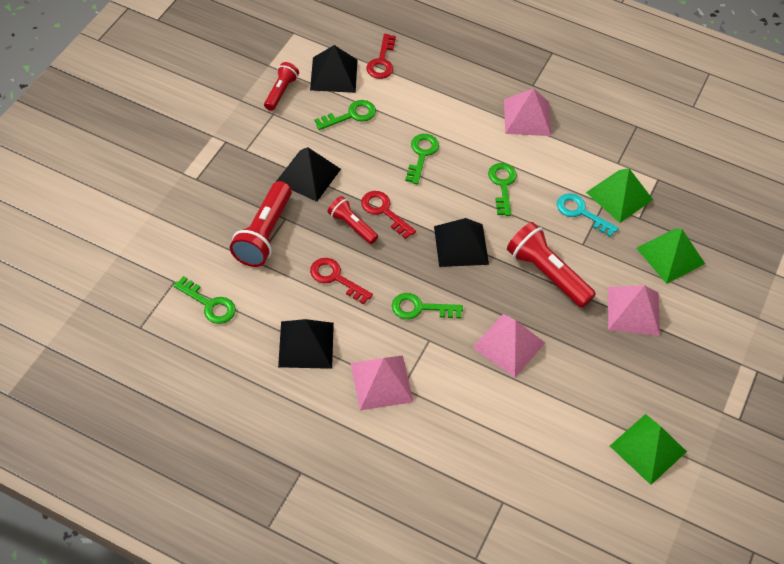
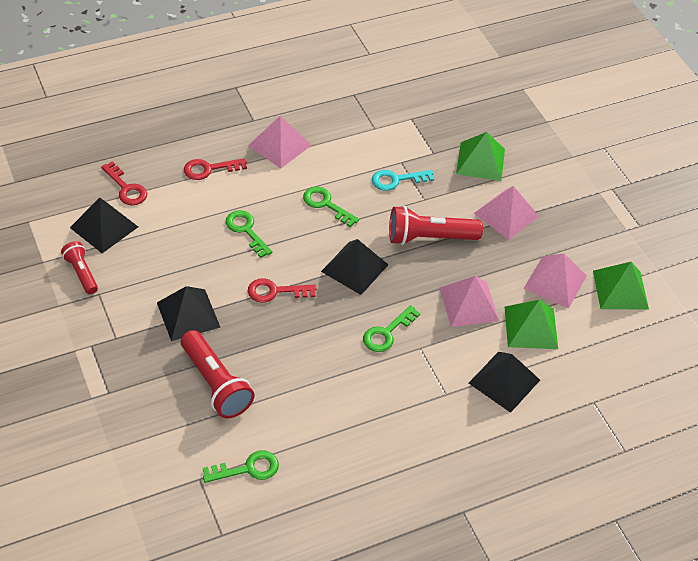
camera: 50 degrees left, 5 degrees down
(306, 344) = (350, 428): black pyramid -> black pyramid (504, 381)
(336, 278) = (307, 366): red key -> red key (209, 169)
(350, 115) = (158, 246): green key -> none
(352, 226) = (268, 321): red flashlight -> none
(381, 382) = (430, 403): pink pyramid -> pink pyramid (555, 281)
(619, 196) = (404, 149): green pyramid -> green pyramid (531, 327)

